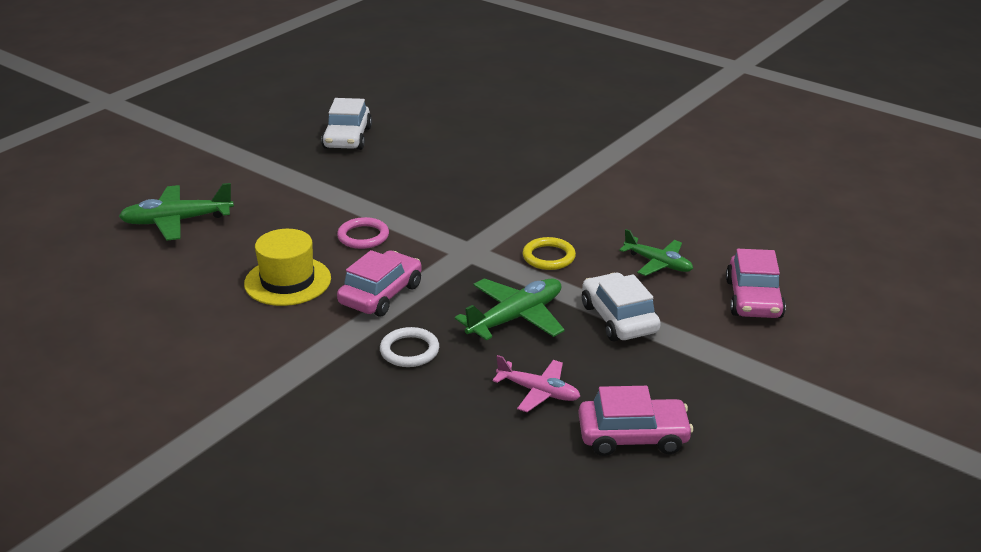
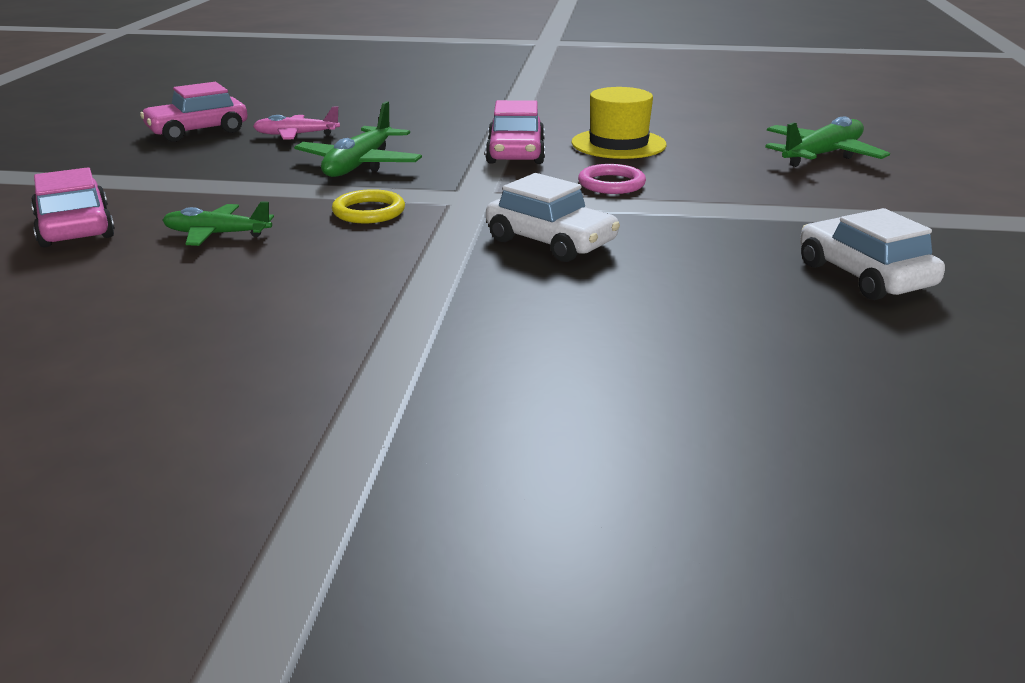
camera: 150 degrees right, 5 degrees down
(409, 350) = (436, 133): white ring -> none
(619, 318) = (245, 184): white car -> white car (551, 242)

